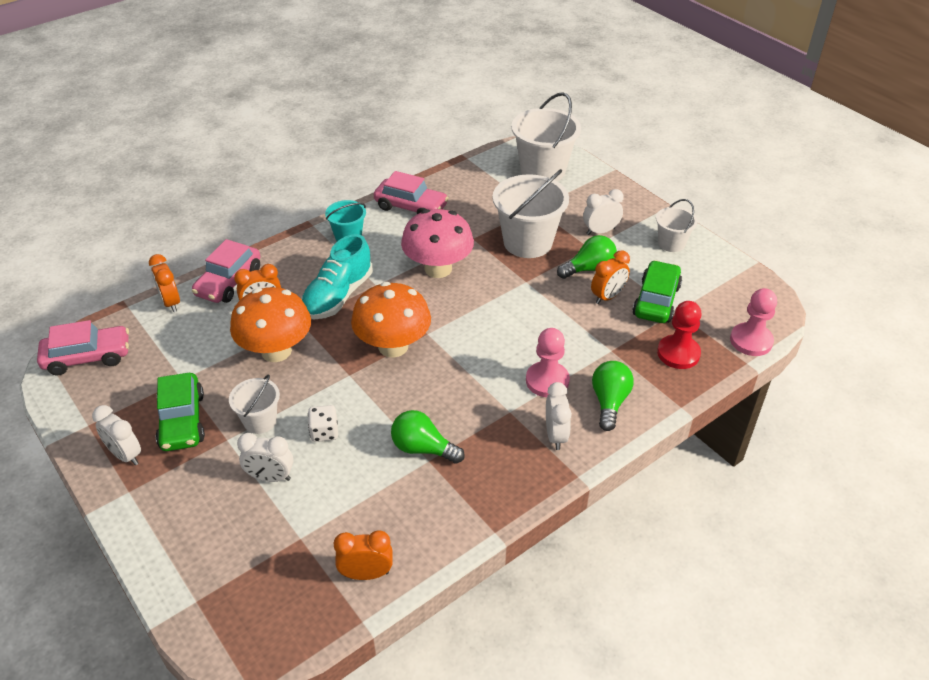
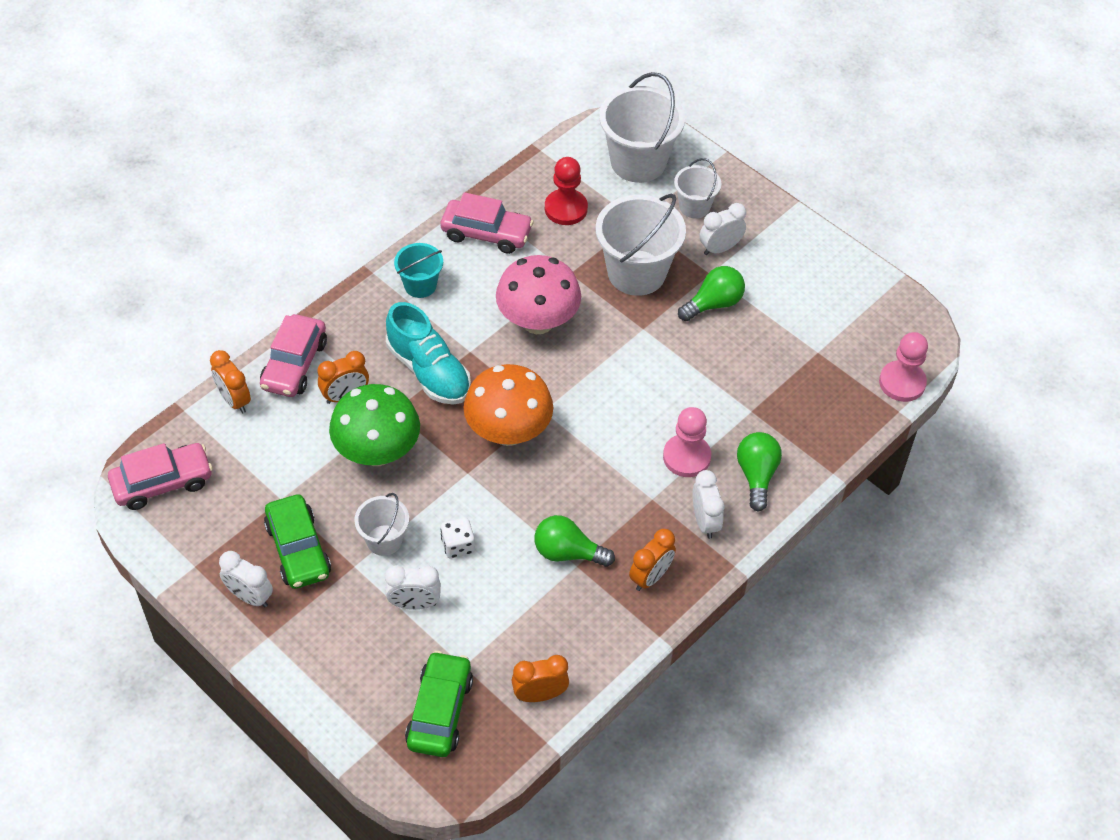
camera: 10 degrees left, 10 degrees up
(276, 351) = (377, 451): orange mushroom -> green mushroom
(338, 296) = (429, 371): turquoise shoe -> turquoise shoe turned 60 degrees counterclockwise
(607, 297) = (739, 340): orange clock -> orange clock (650, 577)
(656, 301) = (794, 340): green car -> green car (439, 711)
(671, 243) = (804, 258): white bucket -> white bucket (694, 206)
(678, 353) = (824, 407): red pawn -> red pawn (566, 209)

